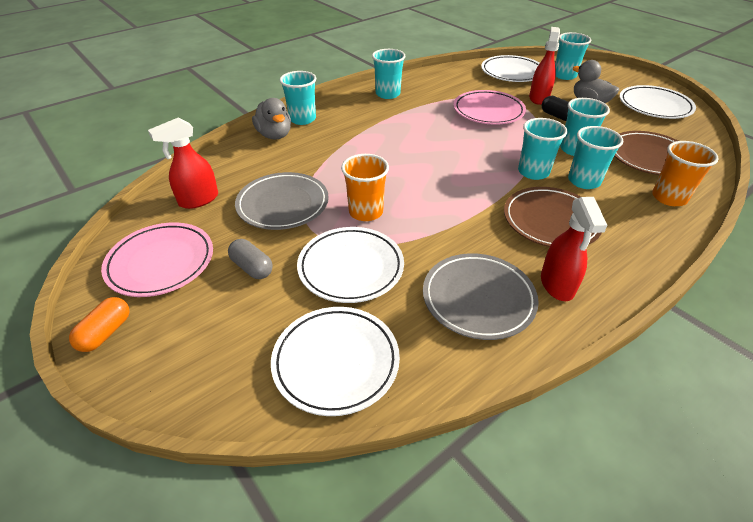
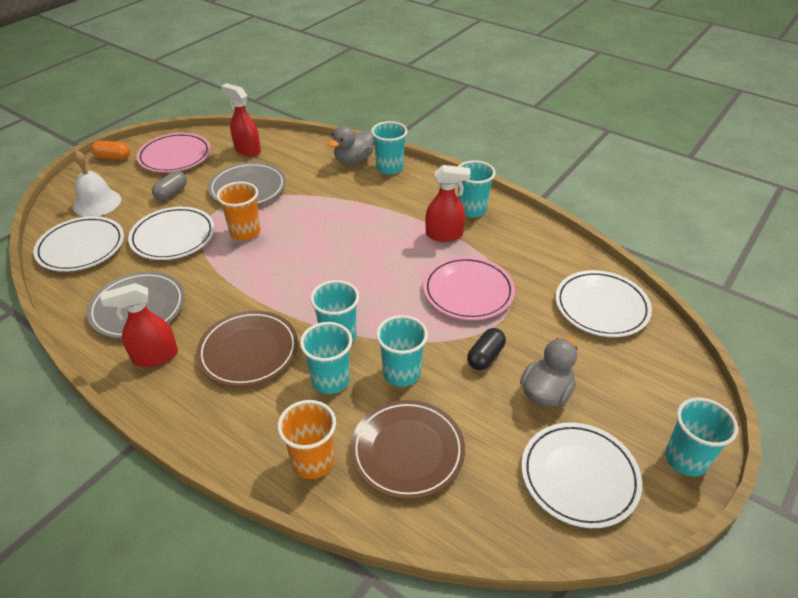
camera: 75 degrees right, 0 degrees up
(227, 348) = (97, 203): none -> white bell
(539, 98) = (532, 337): red spray bottle -> red spray bottle (444, 235)
(564, 75) = (630, 365): turquoise cup -> turquoise cup (686, 459)

